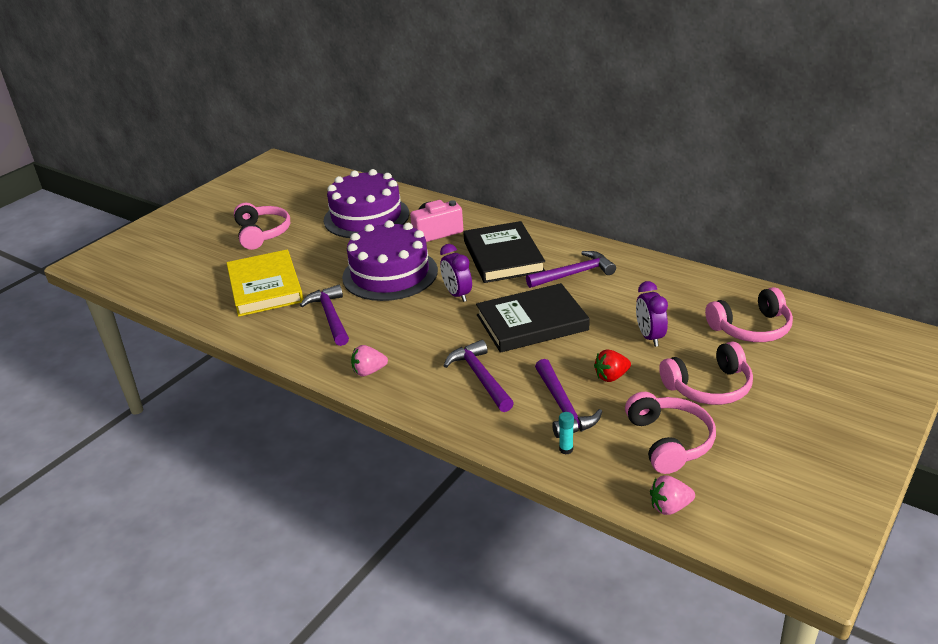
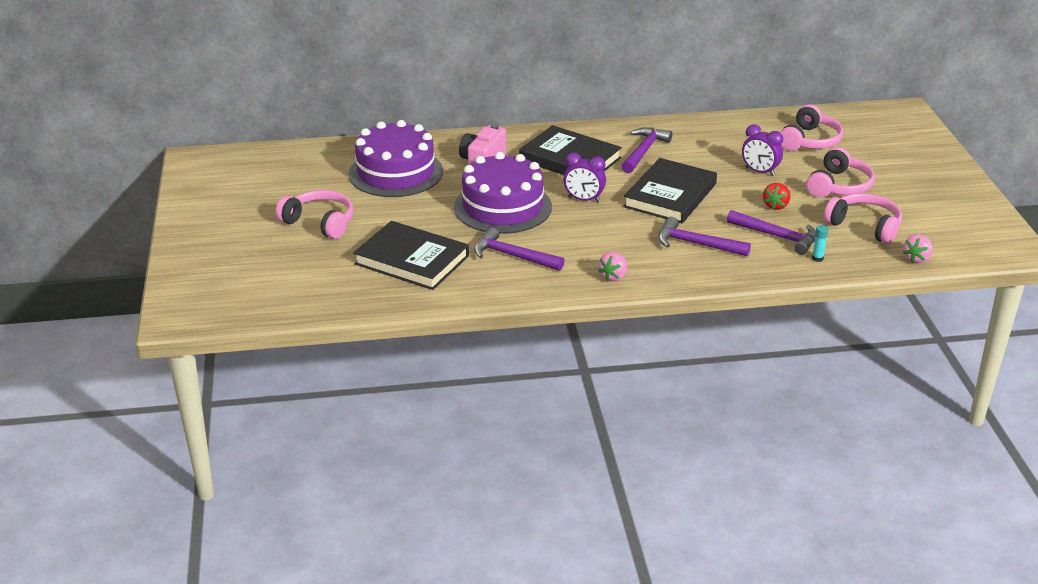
camera: 45 degrees left, 0 degrees up
(265, 287) = (411, 260): yellow book -> black book

